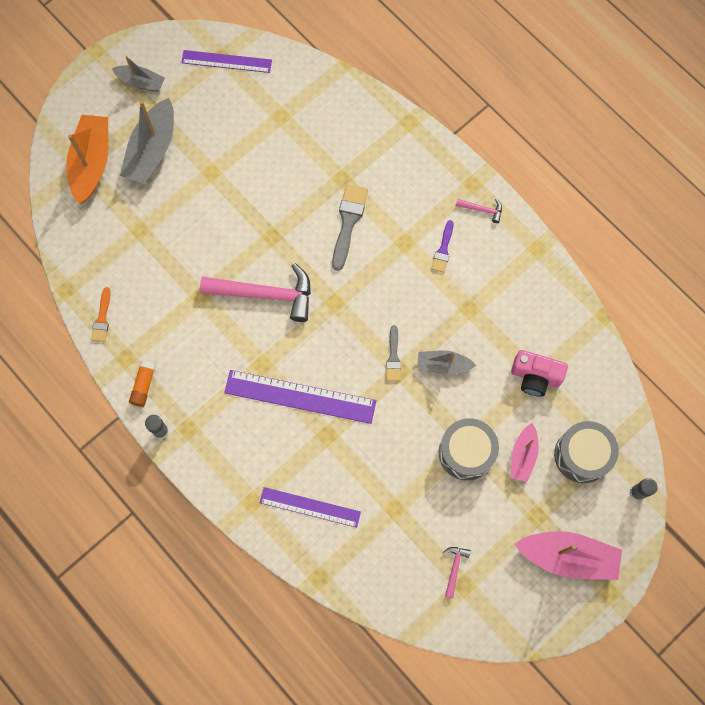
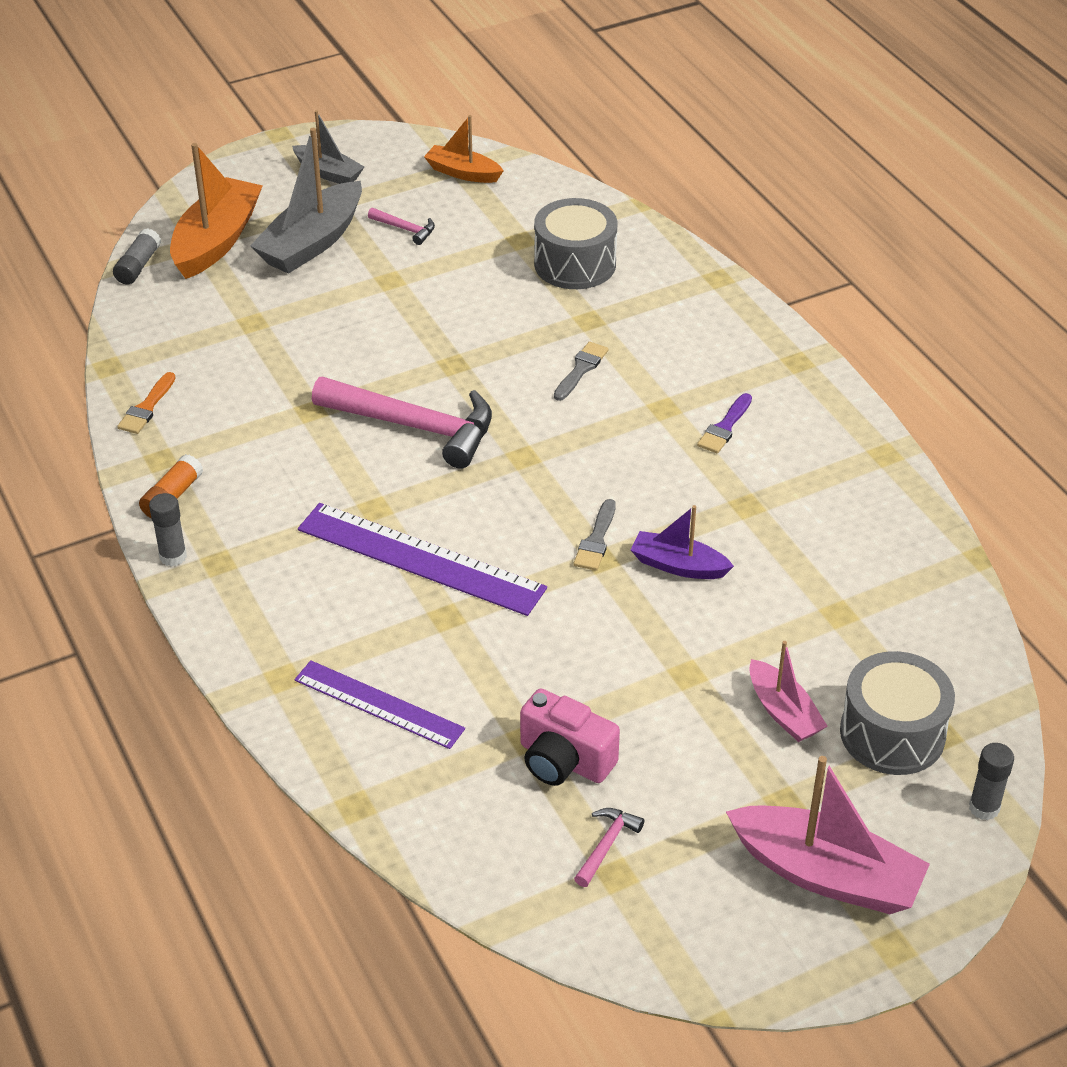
camera: 15 degrees right, 30 degrees down
(51, 198) = (138, 266): none -> grey glue stick
(226, 61) = (463, 173): purple ruler -> orange boat
(348, 222) = (581, 369): grey brush -> grey brush, size x0.61
(443, 365) = (678, 566): grey boat -> purple boat
(466, 452) = (681, 687): grey drum -> grey drum (575, 264)
(482, 210) = (804, 393): pink hammer -> pink hammer (405, 229)
(523, 455) = (783, 712): pink boat -> pink boat turned 60 degrees counterclockwise
(535, 377) = (835, 612): pink camera -> pink camera (564, 760)

